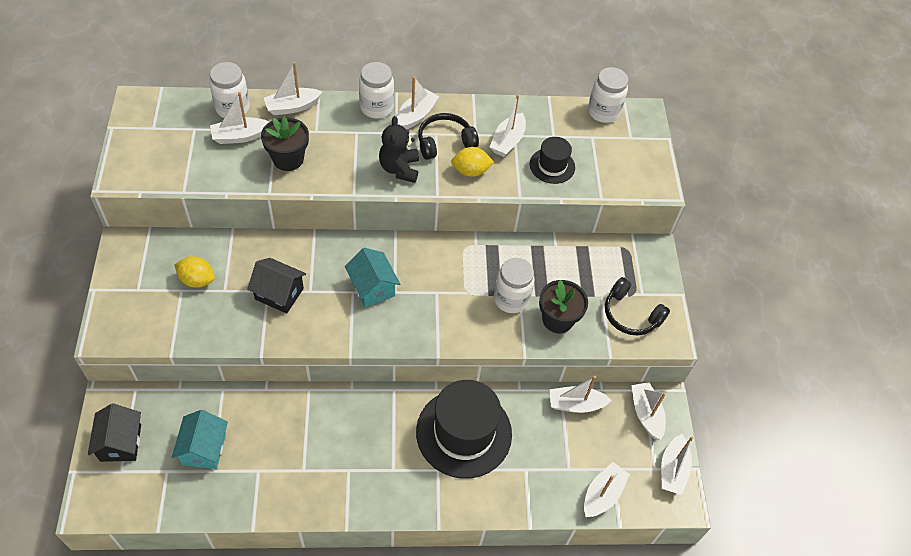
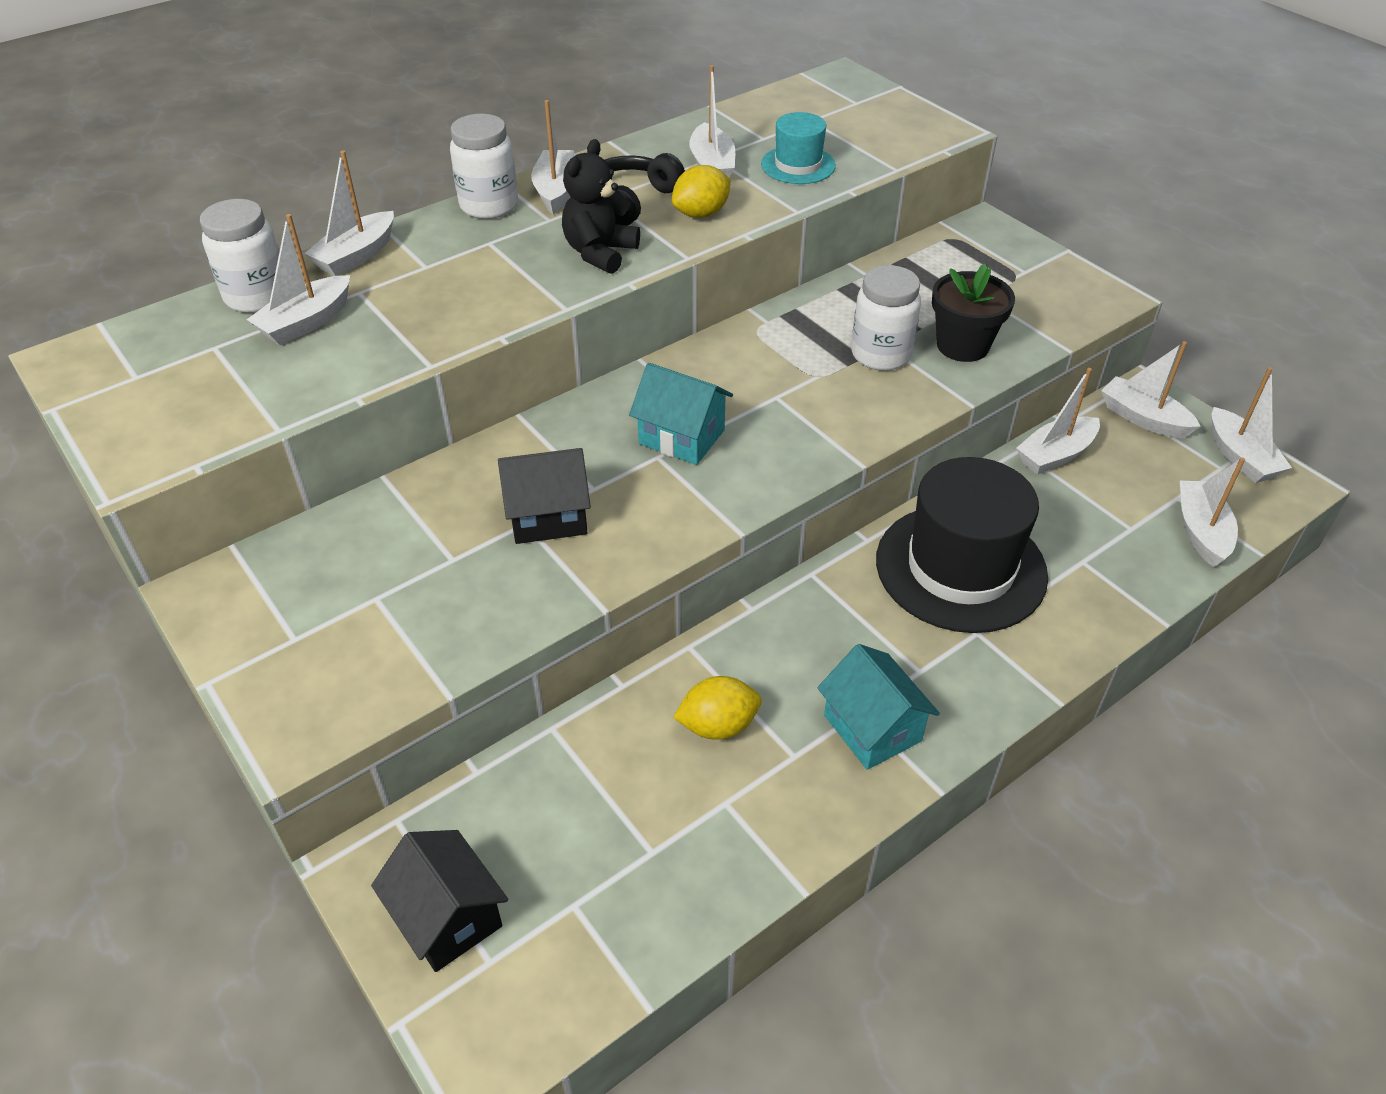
camera: 30 degrees left, 10 degrees down
(197, 280) = (391, 570): yellow lemon -> yellow lemon (718, 725)
(204, 449) = (606, 830): turquoise house -> turquoise house (872, 728)
(288, 159) = (416, 314): black flower pot -> none
(399, 169) = (600, 253): black teddy bear -> black teddy bear turned 60 degrees clockwise
(552, 166) = (798, 165): black hat -> turquoise hat
(603, 112) = (794, 93): white jar -> none
(631, 314) = (1038, 297): black headphones -> none

